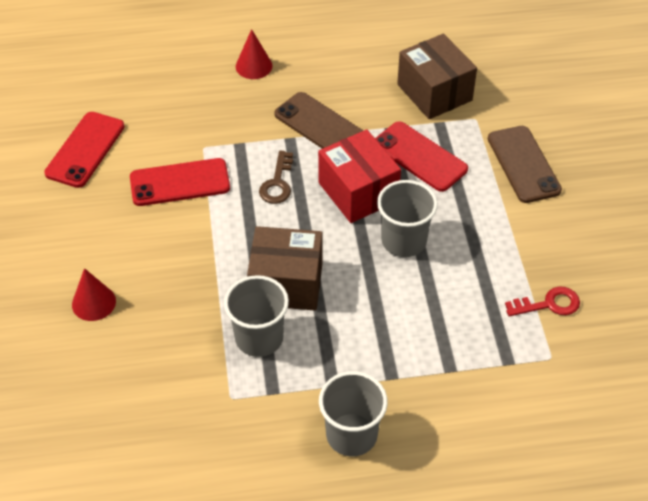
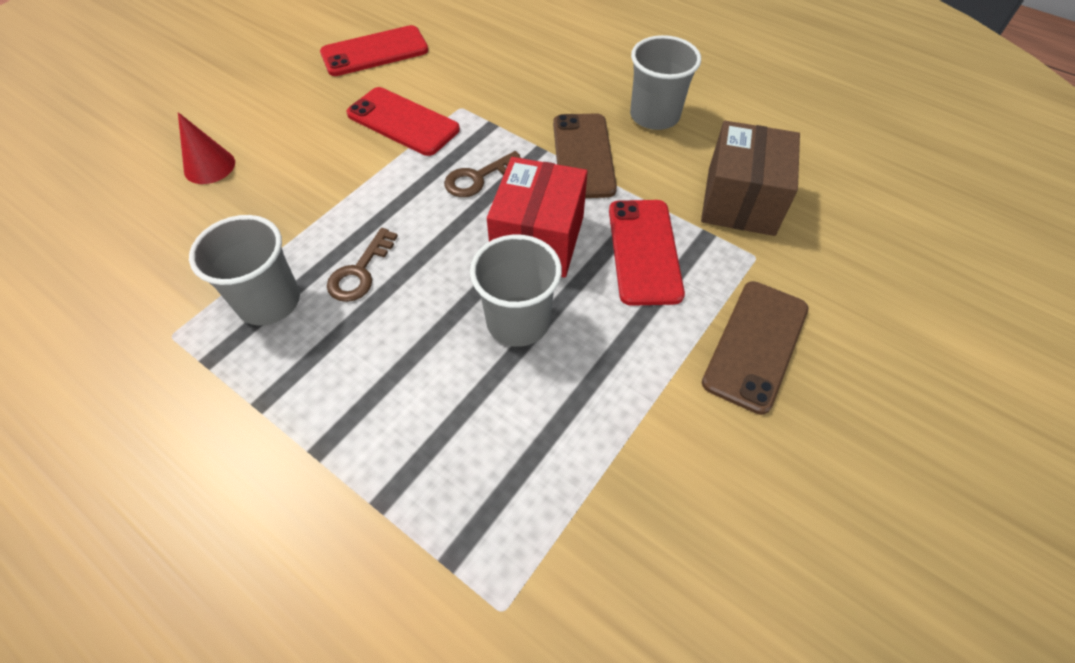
camera: 45 degrees right, 5 degrees up
(254, 66) = (591, 71): red cone -> none
(286, 283) = (360, 272): brown box -> brown key
(351, 435) = (198, 478): grey cup -> grey cup (654, 116)
(548, 304) = (585, 538): red key -> none

